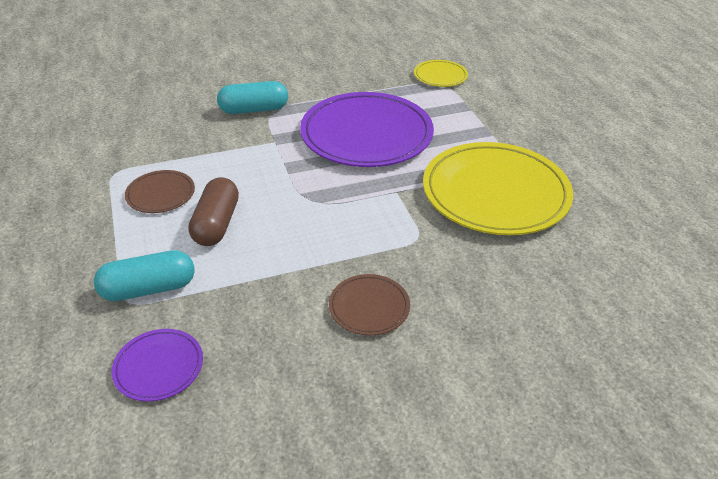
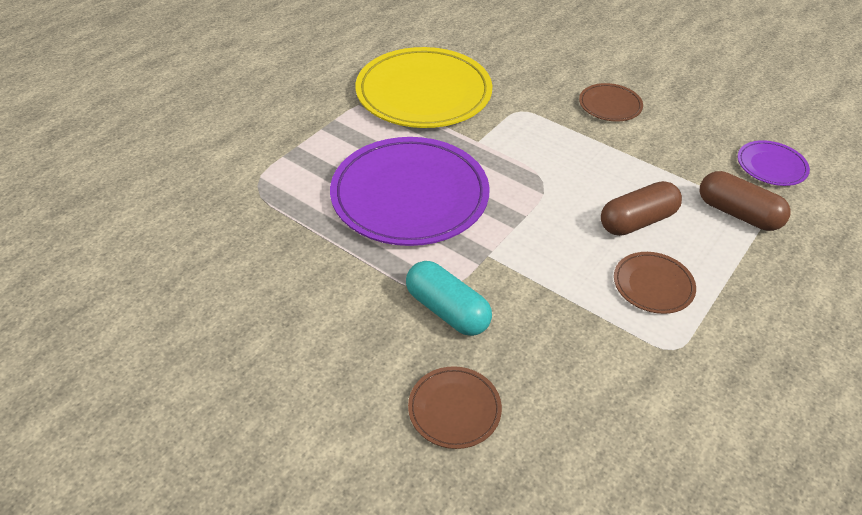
camera: 125 degrees left, 5 degrees up
(149, 289) = (737, 213): turquoise capsule -> brown capsule
(195, 88) = (454, 409): none -> brown plate
(440, 76) = (235, 192): yellow plate -> none

